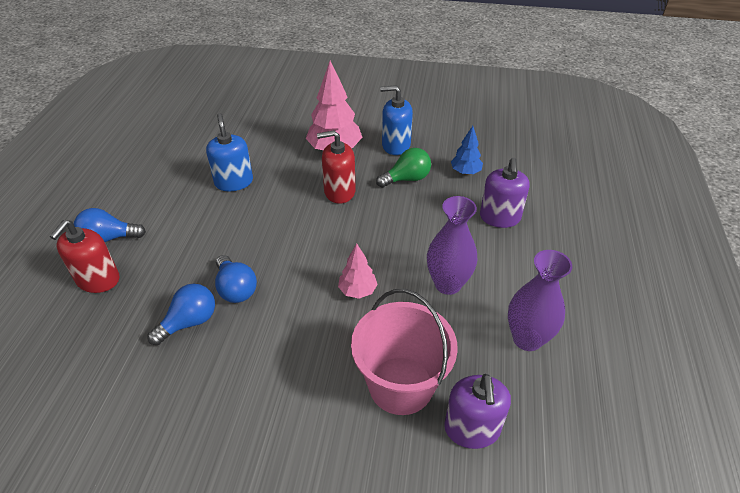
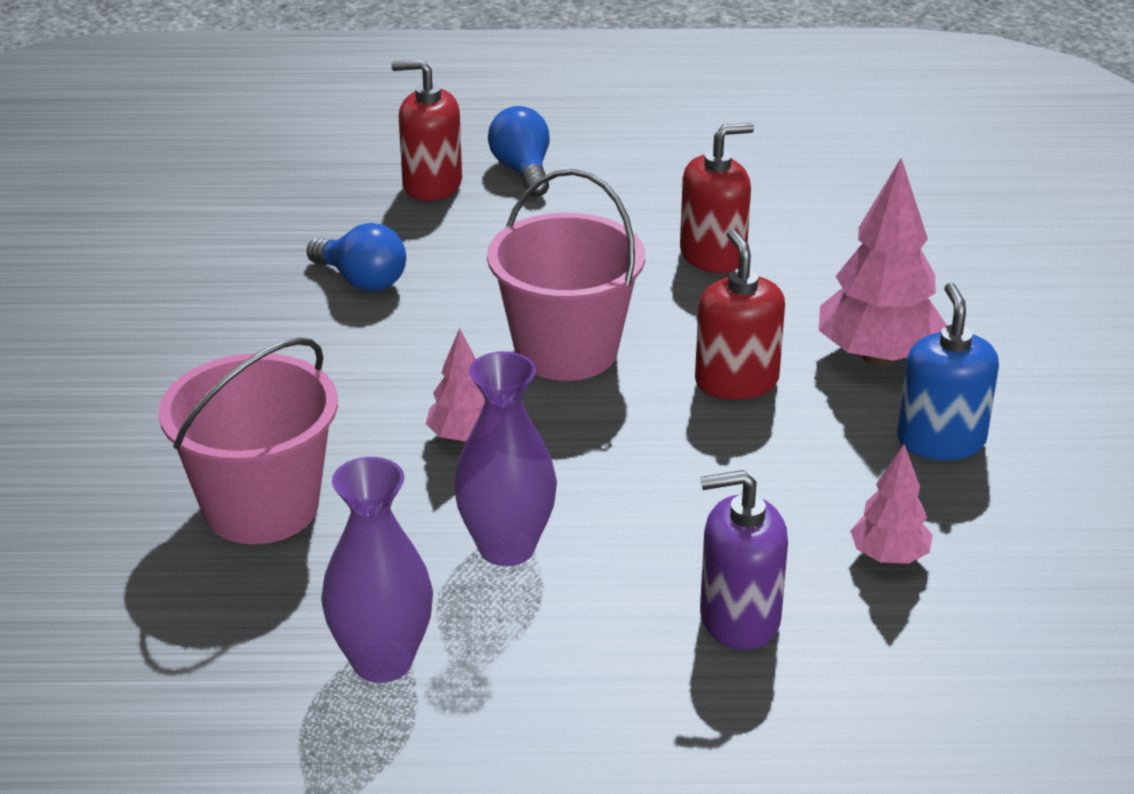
camera: 80 degrees right, 10 degrees down
(234, 182) = (713, 255): blue soap dispenser -> red soap dispenser
(236, 289) = (440, 309): blue light bulb -> none
(295, 243) = (566, 351): none -> pink bucket
(407, 179) = (820, 468): green light bulb -> none
(465, 172) = (889, 557): blue tree -> pink tree
(472, 429) = (179, 593): purple soap dispenser -> none

